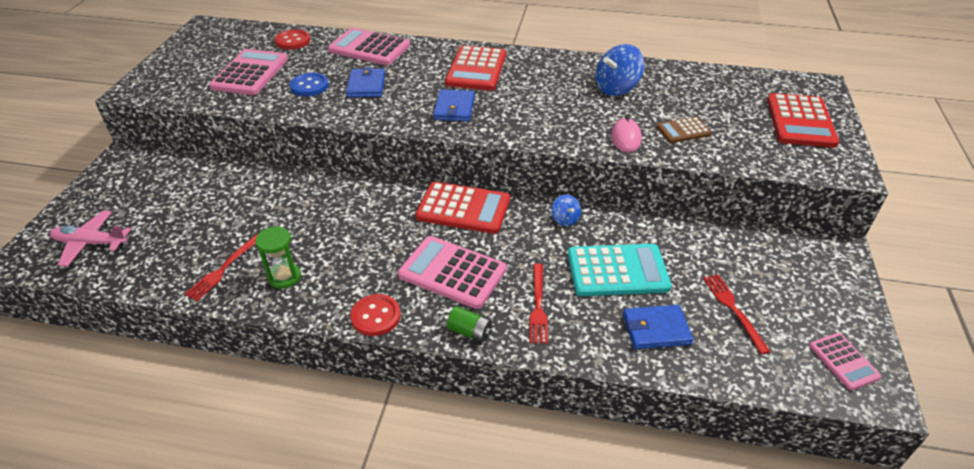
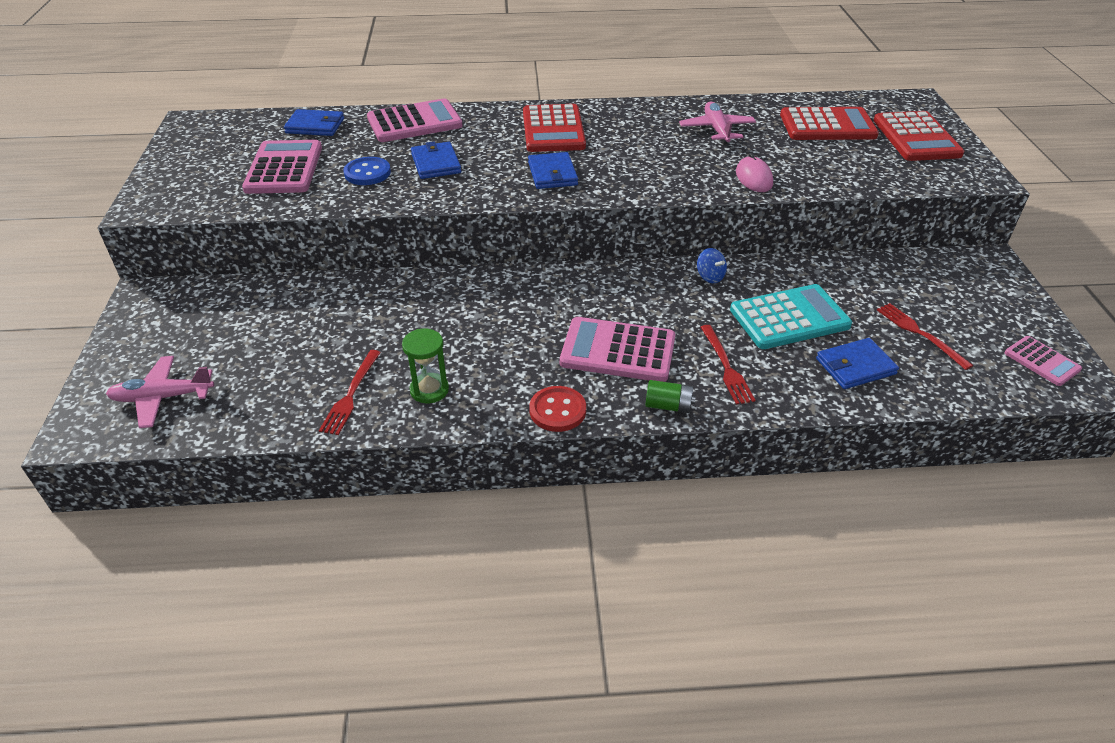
camera: 15 degrees left, 0 degrees up
(293, 41) = (315, 126): red button -> blue wallet
(369, 48) = (414, 122): pink calculator -> pink calculator turned 150 degrees clockwise
(463, 208) = (594, 284): red calculator -> red calculator (827, 125)
(616, 88) = (716, 130): blue spinning top -> pink plane
(683, 131) = (808, 163): brown calculator -> none

